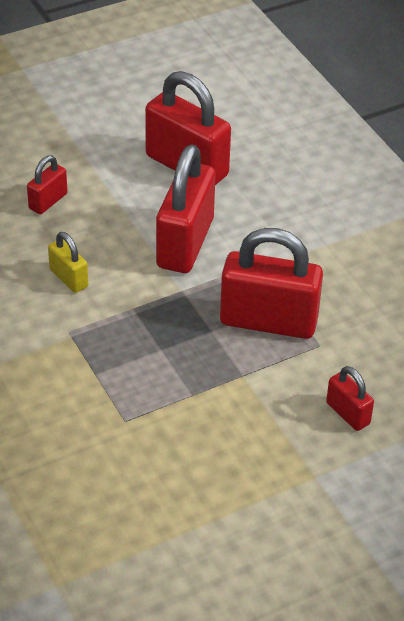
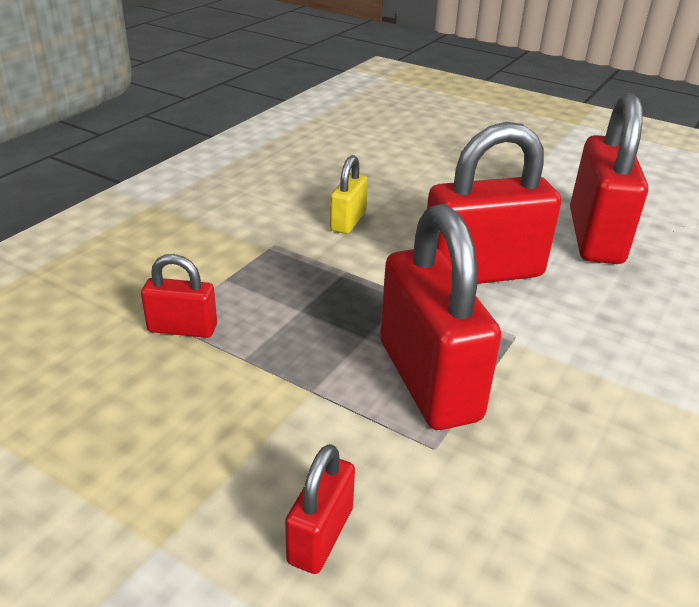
camera: 60 degrees right, 10 degrees down
(48, 201) = (436, 181): red padlock -> red padlock (182, 328)

